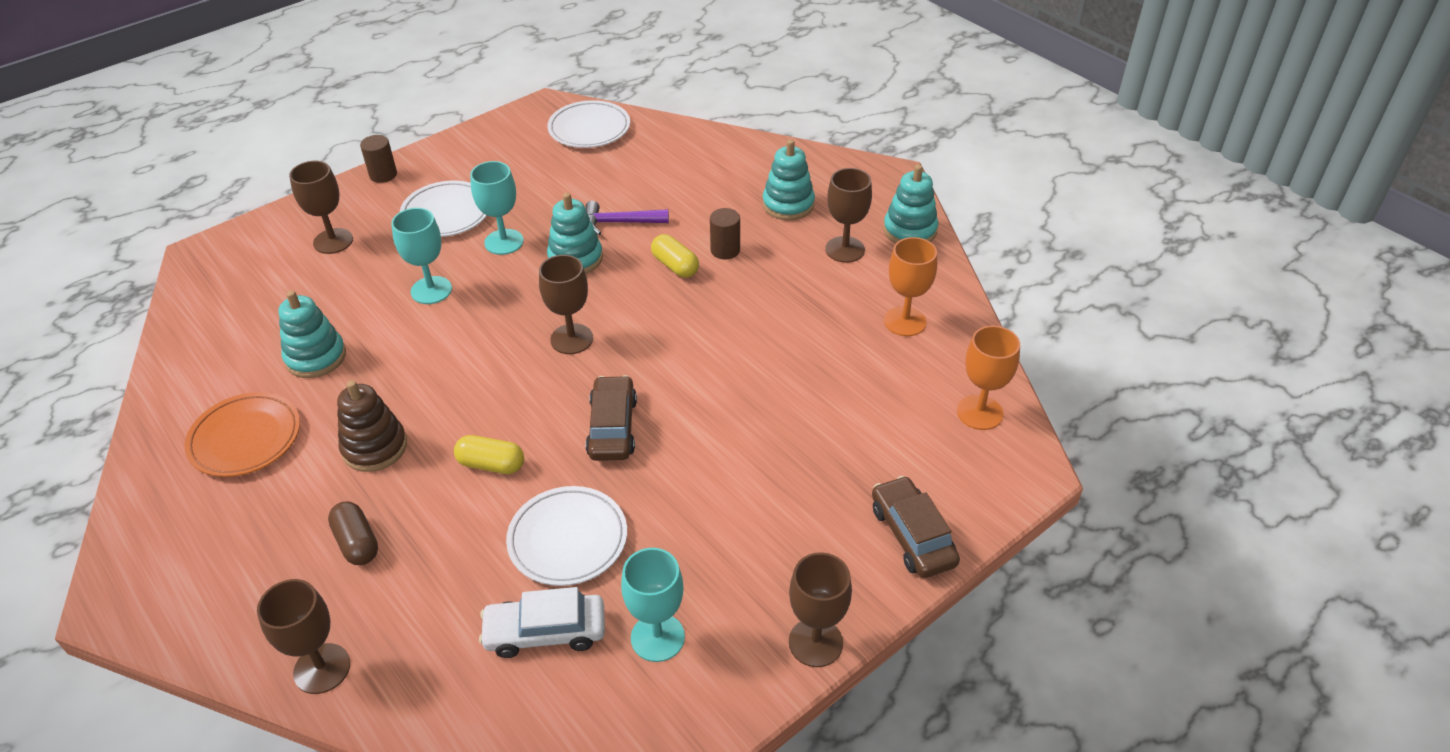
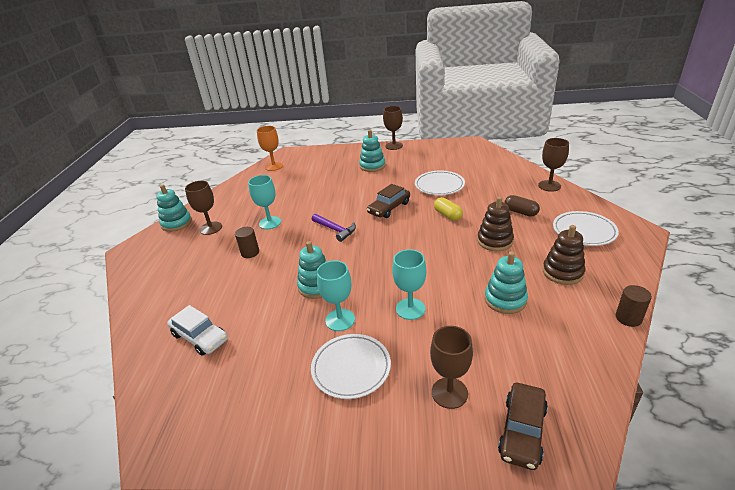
camera: 135 degrees left, 10 degrees down
(245, 438) = (562, 272): orange plate -> brown stacking toy
(357, 543) = (520, 212): brown capsule -> brown capsule turned 60 degrees counterclockwise
(383, 175) = (361, 454): brown cylinder -> brown cylinder (628, 318)
(545, 632) = (467, 170): white car -> white car (200, 337)
(571, 339) = (366, 246): brown goblet -> none
(589, 129) = (175, 392): white plate -> white plate (584, 231)
(619, 223) = (269, 296): purple hammer -> purple hammer (335, 230)
(657, 637) = (434, 159): turquoise goblet -> turquoise goblet (270, 223)
(675, 266) = (280, 256): yellow capsule -> none
(788, 204) = (189, 260): turquoise stacking toy -> turquoise stacking toy (372, 166)
(905, 321) = (244, 195): orange goblet -> none
(912, 535) = (339, 152): brown car -> brown car (522, 431)

